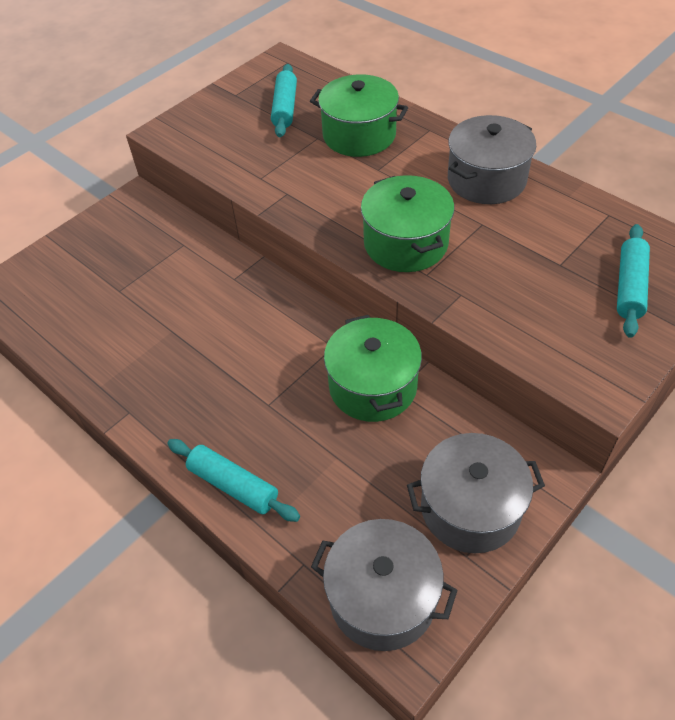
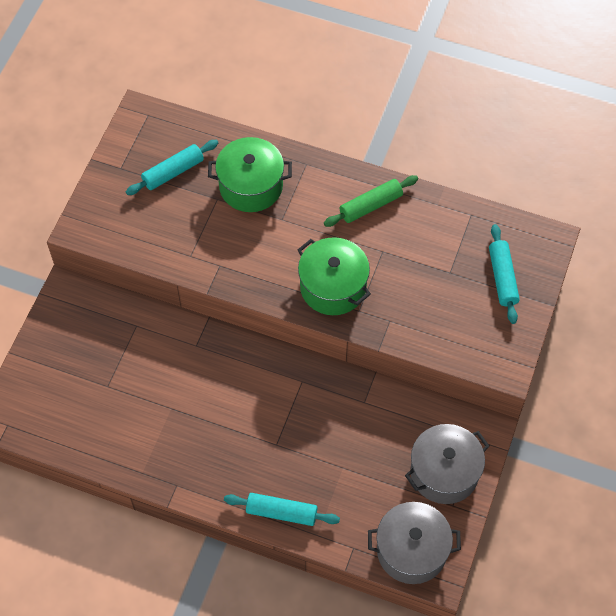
camera: 25 degrees left, 10 degrees up
(285, 108) = (173, 172): turquoise rolling pin -> turquoise rolling pin turned 75 degrees clockwise
(373, 386) = (344, 404): green pot -> none
(486, 180) = (370, 206): grey pot -> green rolling pin

